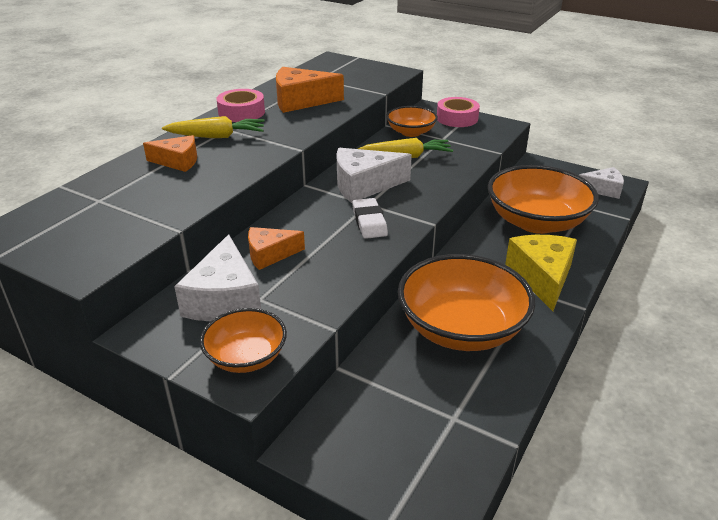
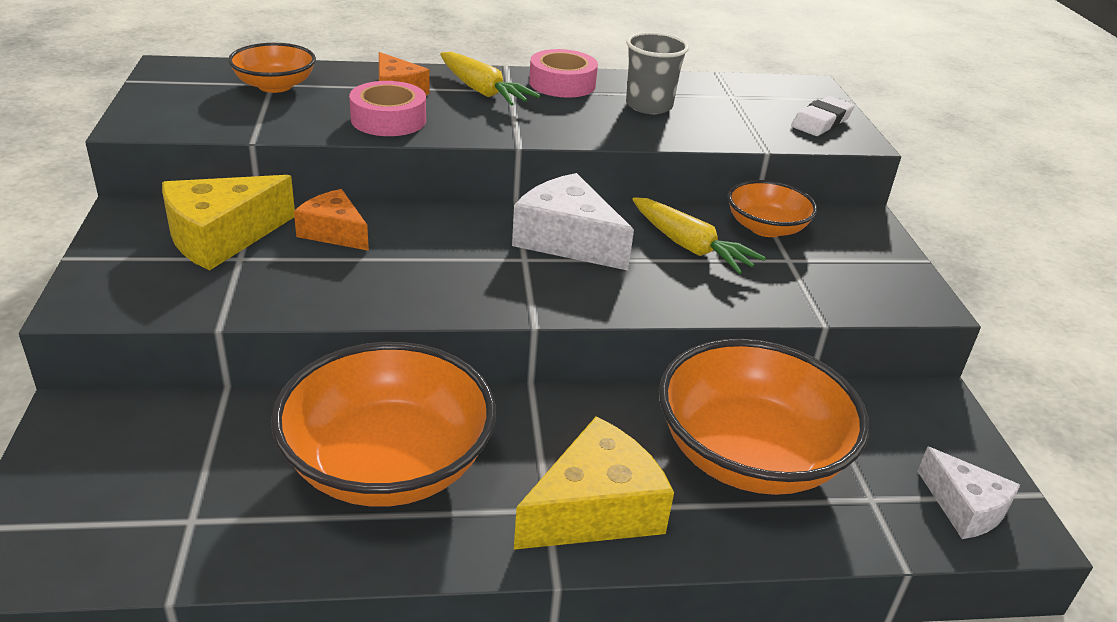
camera: 50 degrees right, 0 degrees up
(224, 299) = (221, 237): white cheese -> yellow cheese
(246, 357) = (125, 288): orange bowl -> orange bowl (275, 86)
(301, 101) = (649, 106): orange cheese -> grey cup
(369, 222) = (479, 274): white eraser -> white eraser (821, 122)
(457, 118) = (874, 252): pink tape -> pink tape (388, 120)

